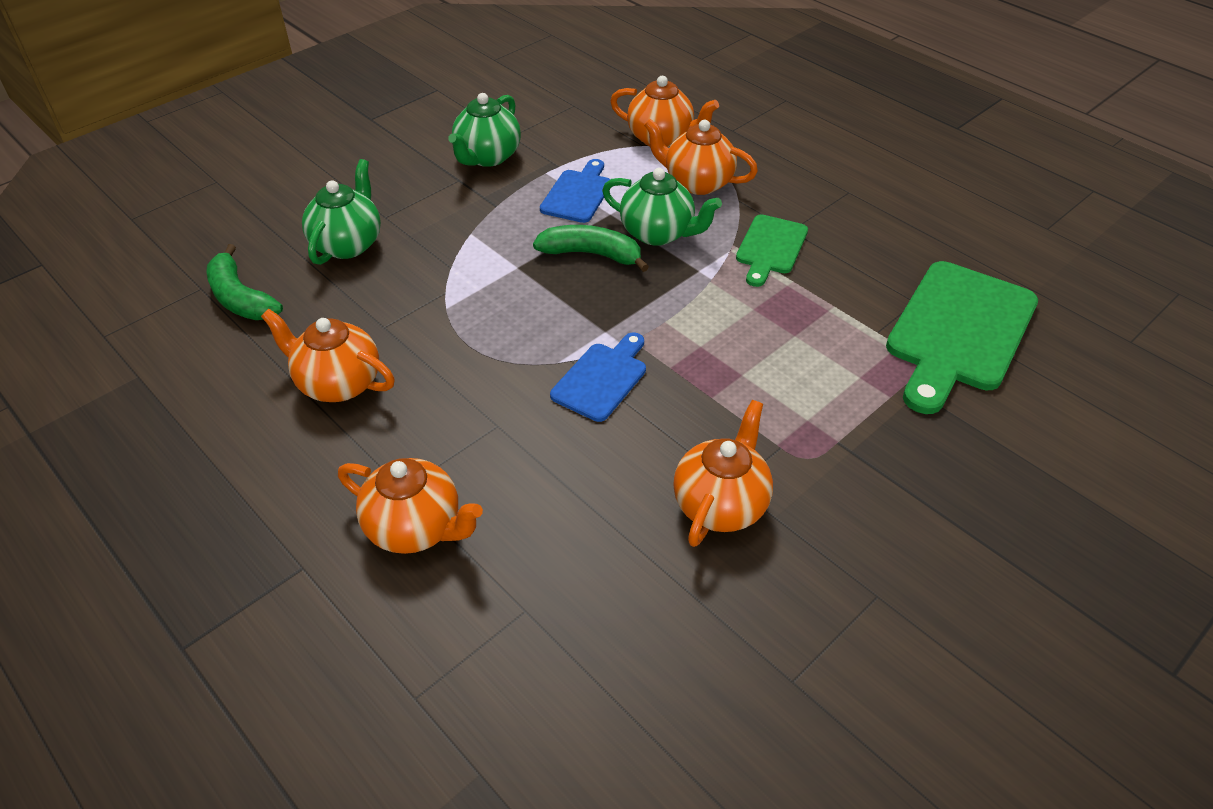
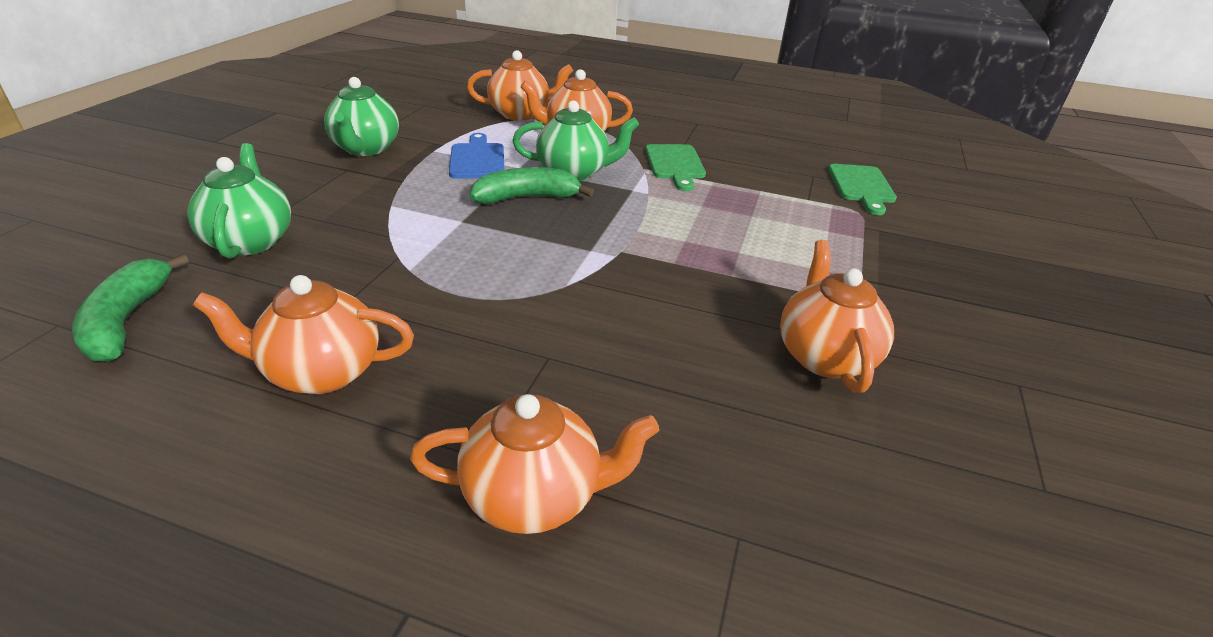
camera: 30 degrees left, 10 degrees down
(241, 298) = (127, 321): green banana -> green banana turned 60 degrees clockwise
(601, 379) = (620, 287): blue cutting board -> none
(959, 331) = (862, 186): green cutting board -> green cutting board, size x0.54

